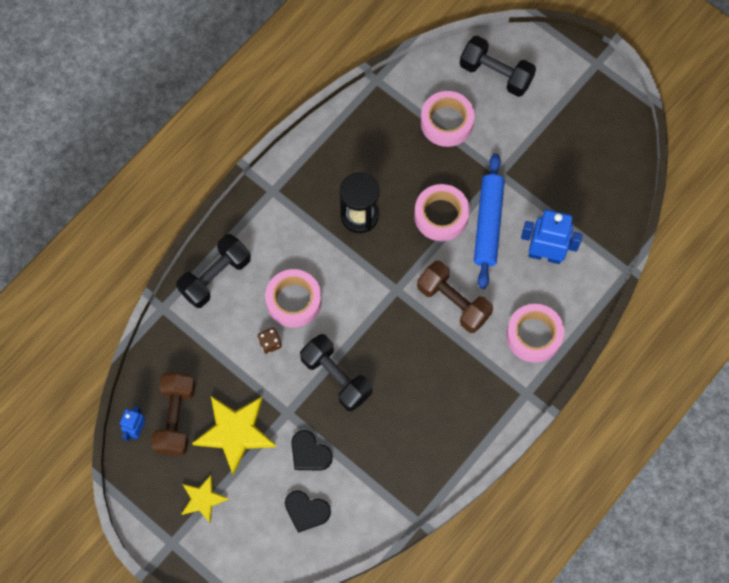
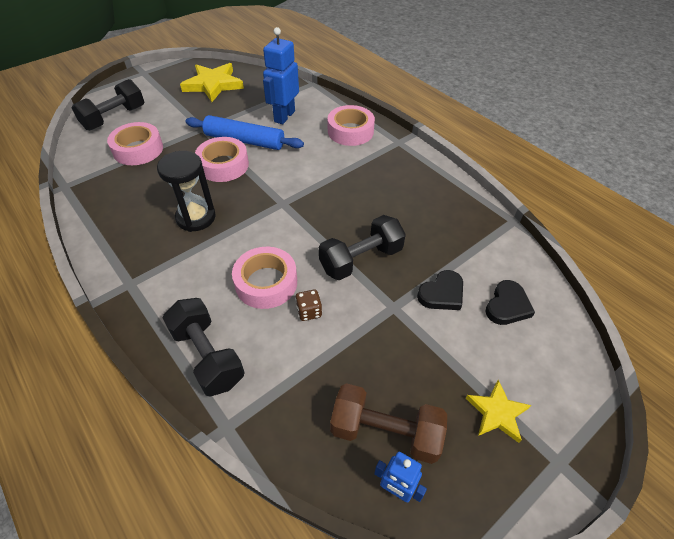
camera: 80 degrees left, 20 degrees down
(235, 432) = (412, 363): yellow star -> yellow star (213, 85)
(453, 302) = (307, 169): brown dumbbell -> none

